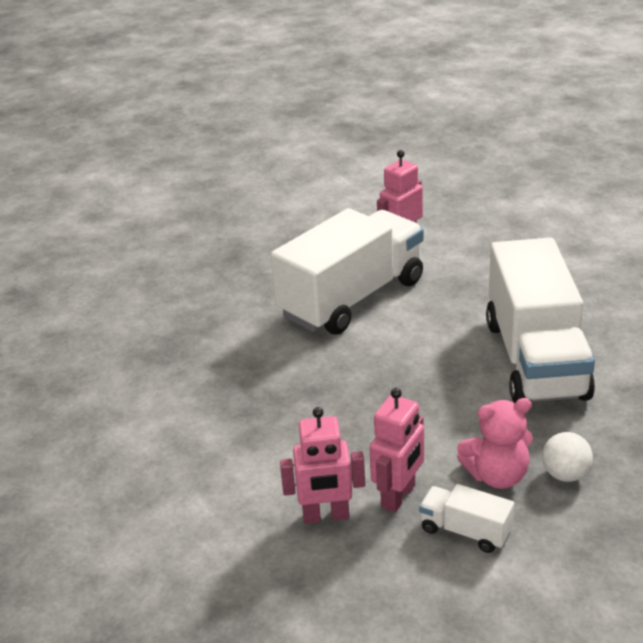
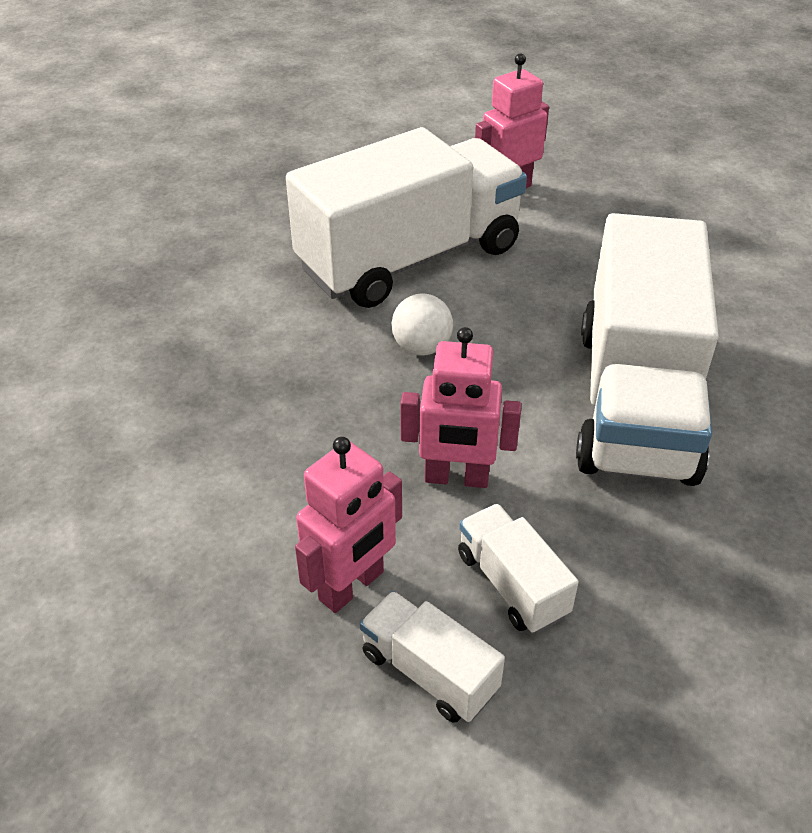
camera: 10 degrees right, 10 degrees up
(326, 516) = (233, 595): pink robot -> pink robot (456, 478)
(497, 476) = (512, 584): pink teddy bear -> white truck
(565, 474) = (618, 606): white ball -> white ball (421, 347)

